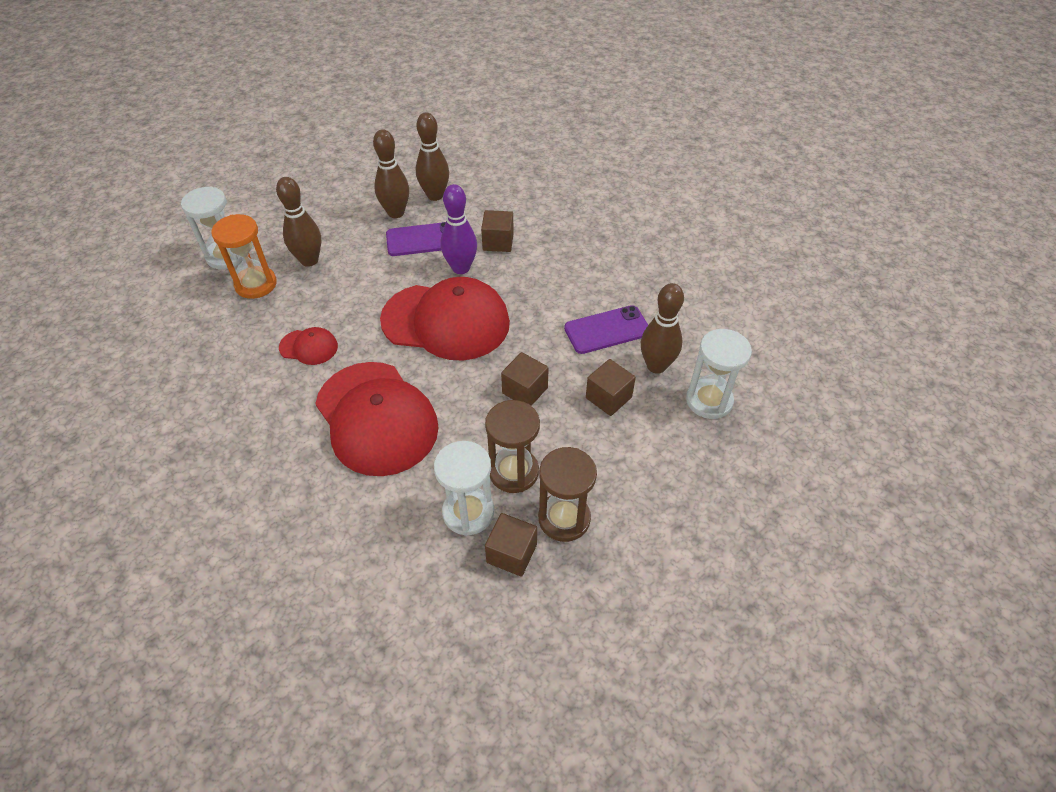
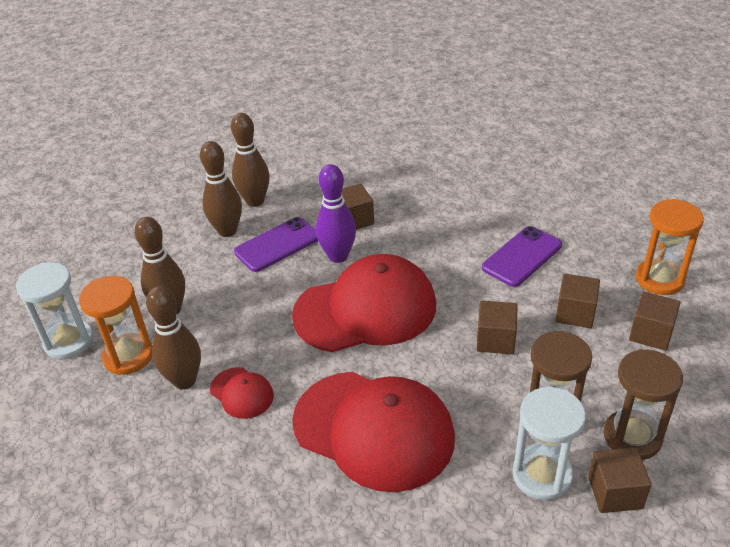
camera: 25 degrees left, 10 degrees down
(309, 347) = (242, 393): red cap -> red cap turned 60 degrees clockwise
(656, 366) = (591, 269): brown bowling pin -> brown bowling pin (184, 380)
(657, 443) = (651, 333): none -> brown cube
(709, 400) = (659, 279): white hourglass -> orange hourglass

